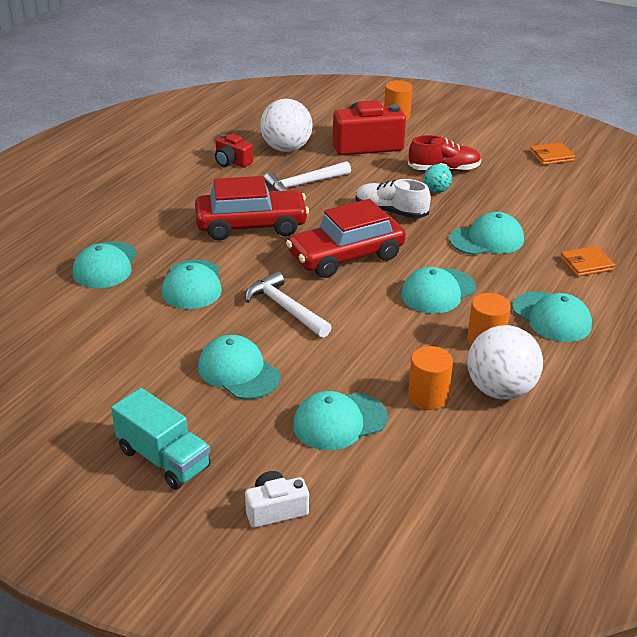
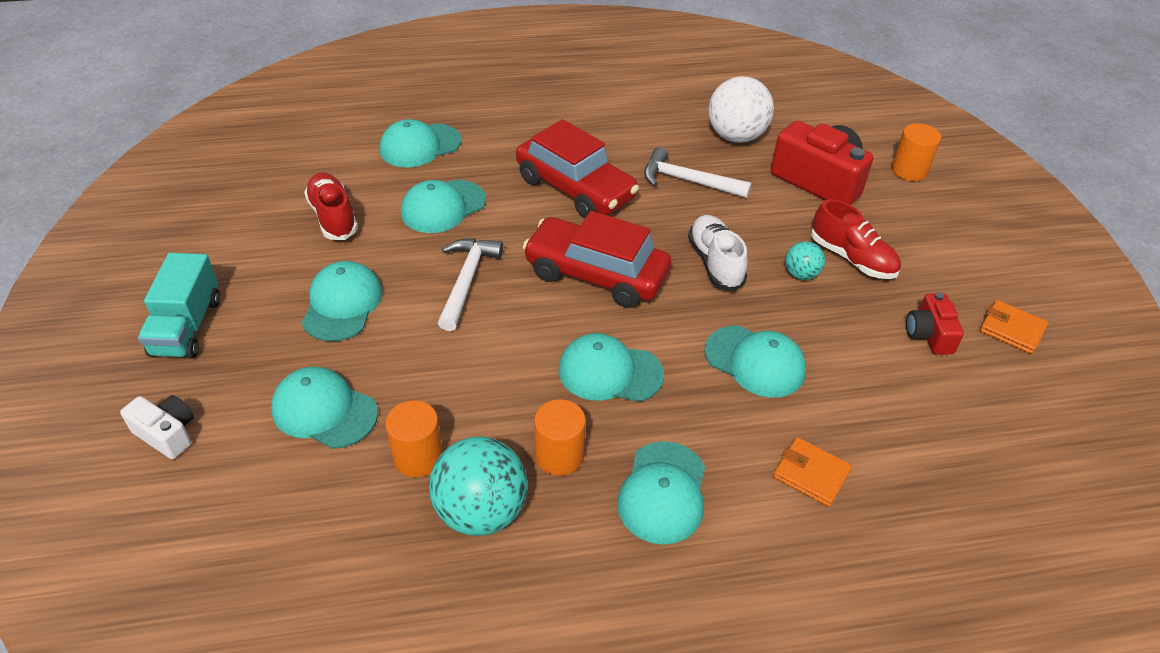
camera: 50 degrees right, 10 degrees up
(131, 338) = (333, 217): none -> red shoe
(232, 162) = (667, 119): red camera -> red camera (929, 334)
(500, 390) = (481, 511): white ball -> turquoise ball

